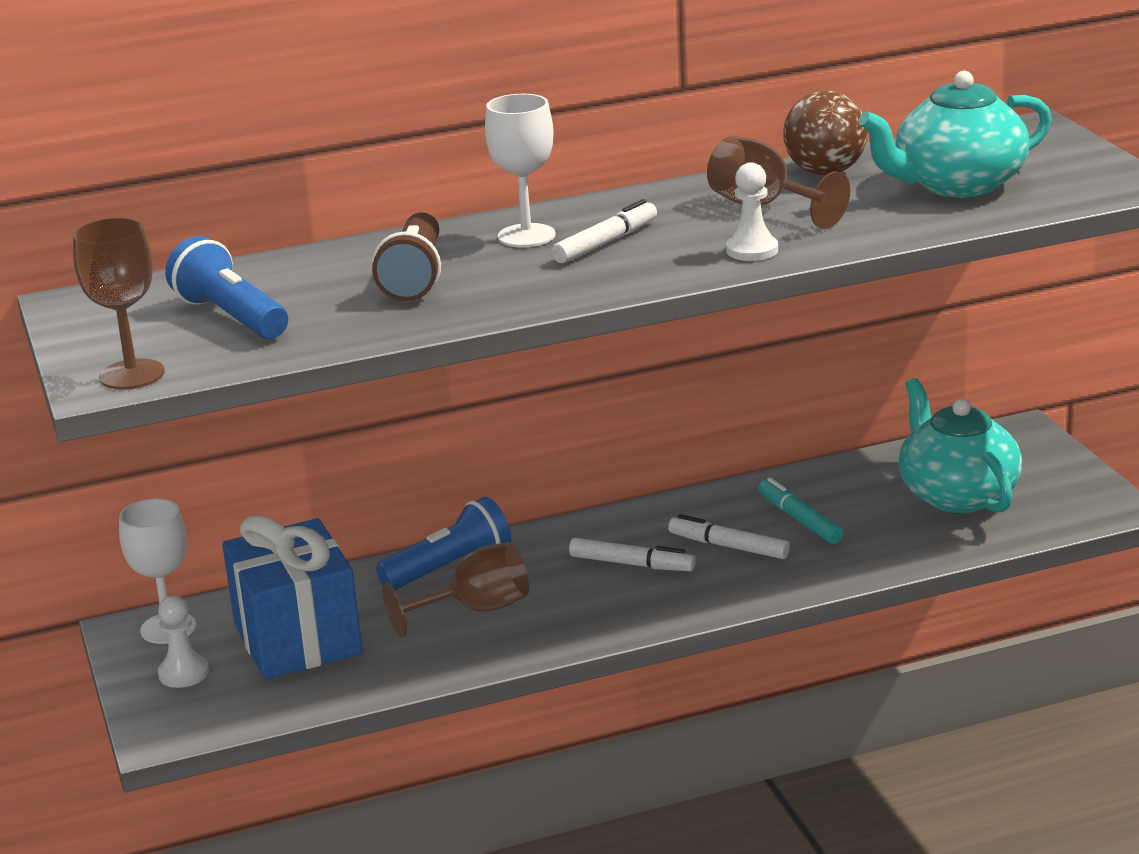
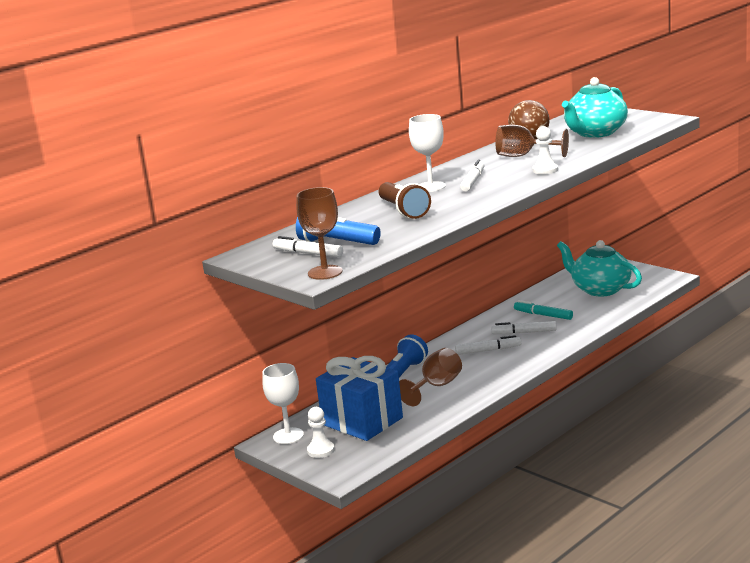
camera: 25 degrees left, 5 degrees down
(164, 327) = (308, 253): none -> white marker

